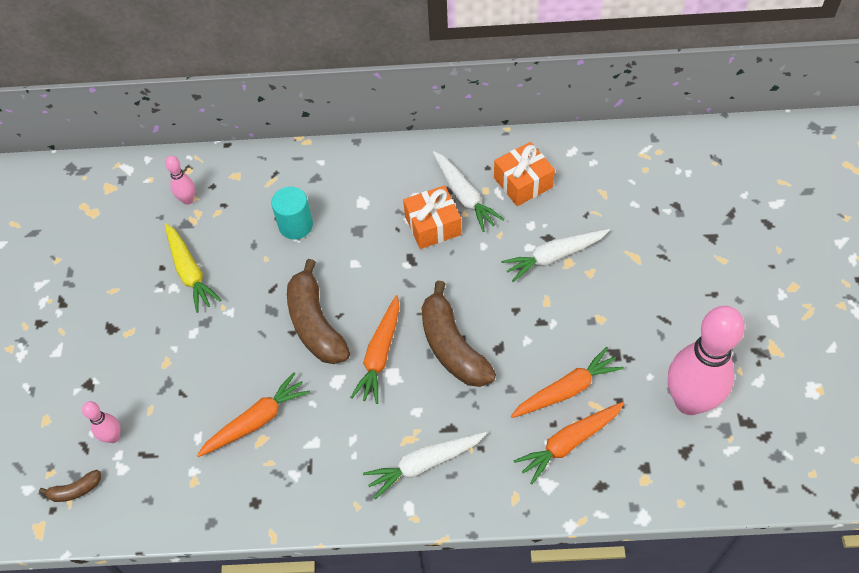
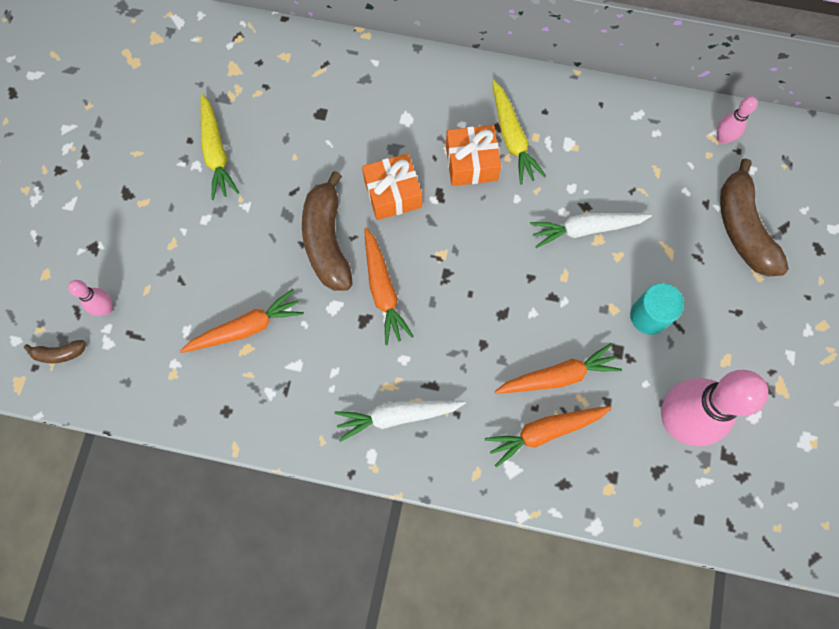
camera: 10 degrees right, 15 degrees up
(188, 200) = (231, 72): pink bowling pin -> pink bowling pin (722, 138)
(296, 225) = (333, 128): turquoise cylinder -> turquoise cylinder (649, 316)
(380, 354) = (383, 290): orange carrot -> orange carrot turned 45 degrees counterclockwise
(452, 346) = (456, 300): brown banana -> brown banana (742, 228)
(464, 196) = (512, 138): white carrot -> yellow carrot
(523, 182) = (577, 138): orange gift -> orange gift (393, 194)

